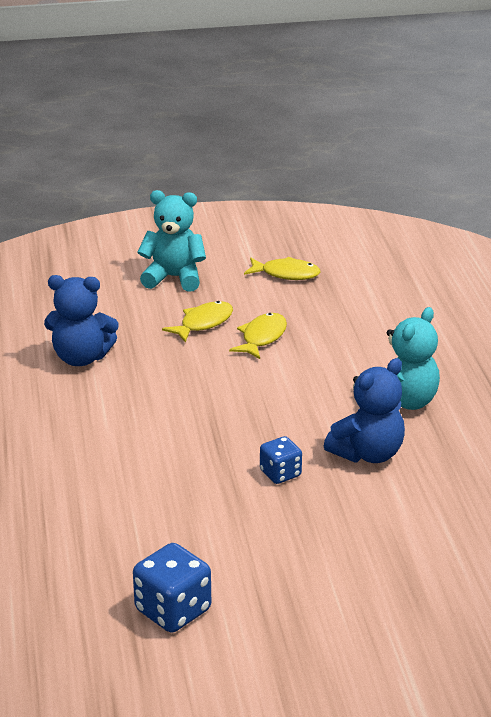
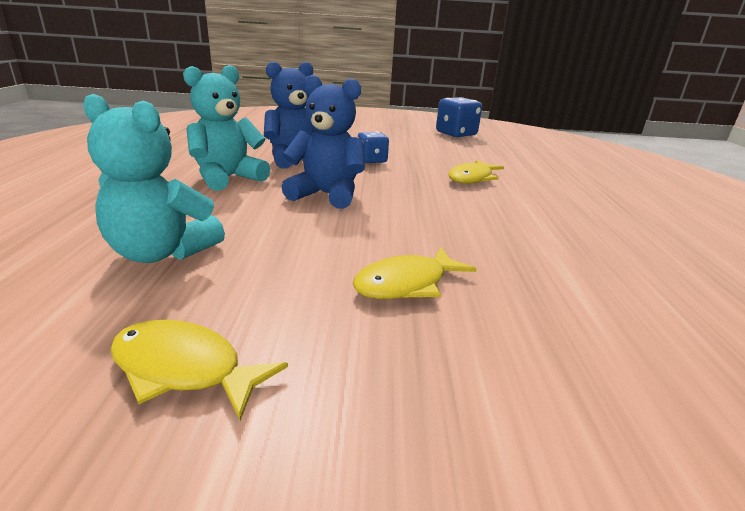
camera: 170 degrees left, 5 degrees down
(81, 358) = (587, 262): blue teddy bear -> blue teddy bear (327, 195)
(174, 278) = (455, 407): turquoise teddy bear -> turquoise teddy bear (161, 253)
(262, 337) = (326, 251): yellow fish -> yellow fish (472, 178)

